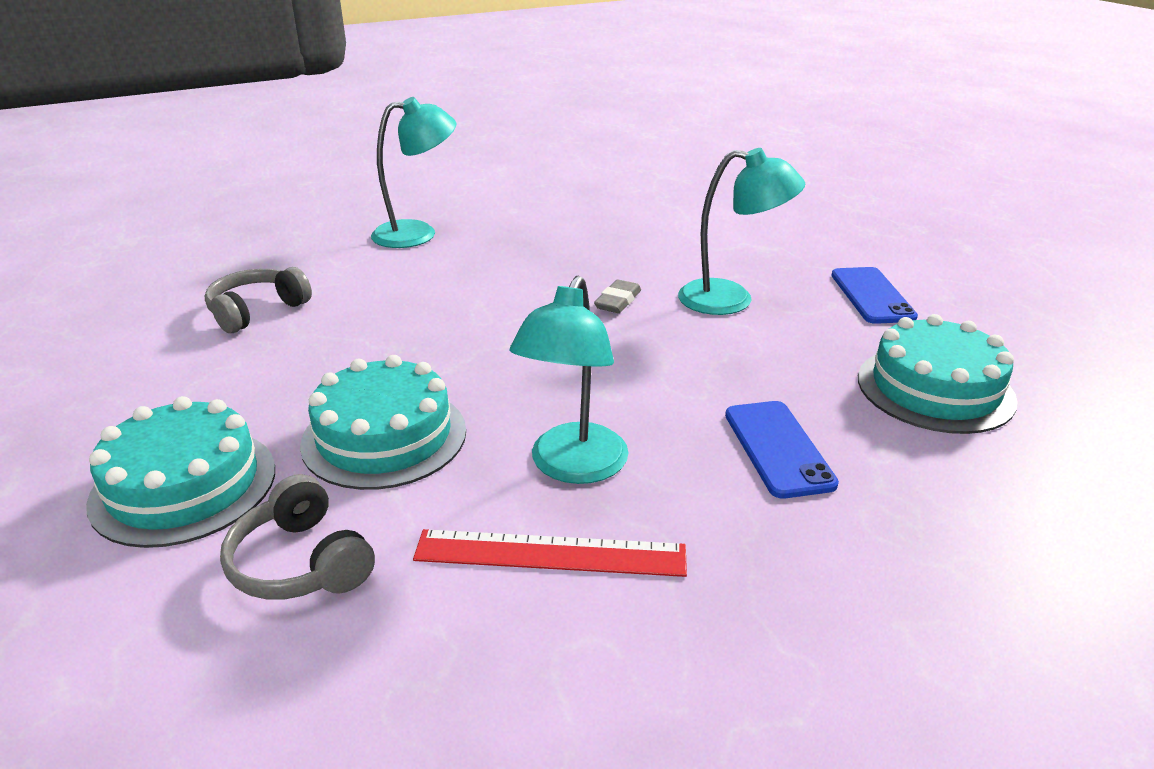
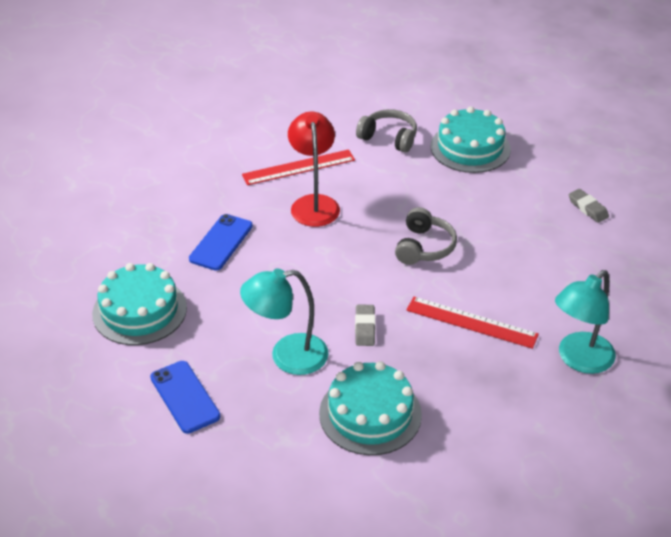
camera: 155 degrees right, 10 degrees up
(177, 342) = (588, 208): none -> grey eraser
(257, 311) = (579, 243): grey headphones -> grey headphones (424, 247)
(384, 436) = (413, 192): turquoise cake -> turquoise cake (370, 414)
(488, 278) = (471, 322): none -> red ruler
(573, 467) = (314, 203): turquoise lamp -> red lamp
(778, 448) = (221, 242): blue phone -> blue phone turned 60 degrees clockwise

